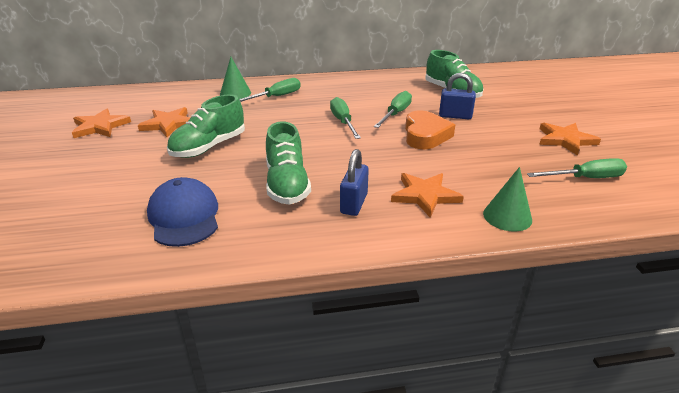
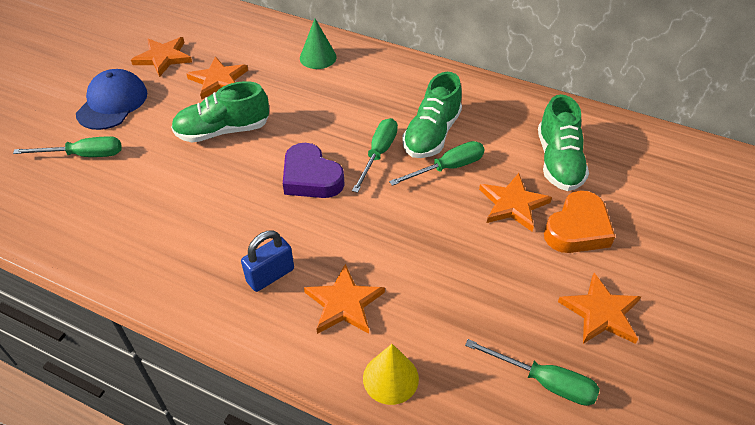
camera: 35 degrees right, 15 degrees up
(184, 216) = (130, 212): blue cap -> blue cap (112, 103)
(276, 97) = (351, 81): green screwdriver -> green screwdriver (84, 155)
(287, 184) = (239, 218): green shoe -> green shoe (432, 134)
(312, 147) = (311, 177): none -> purple heart
(425, 135) = (442, 218): orange heart -> orange heart (577, 229)
(455, 116) = (513, 204): blue padlock -> orange star
(507, 216) = (390, 378): green cone -> yellow cone

